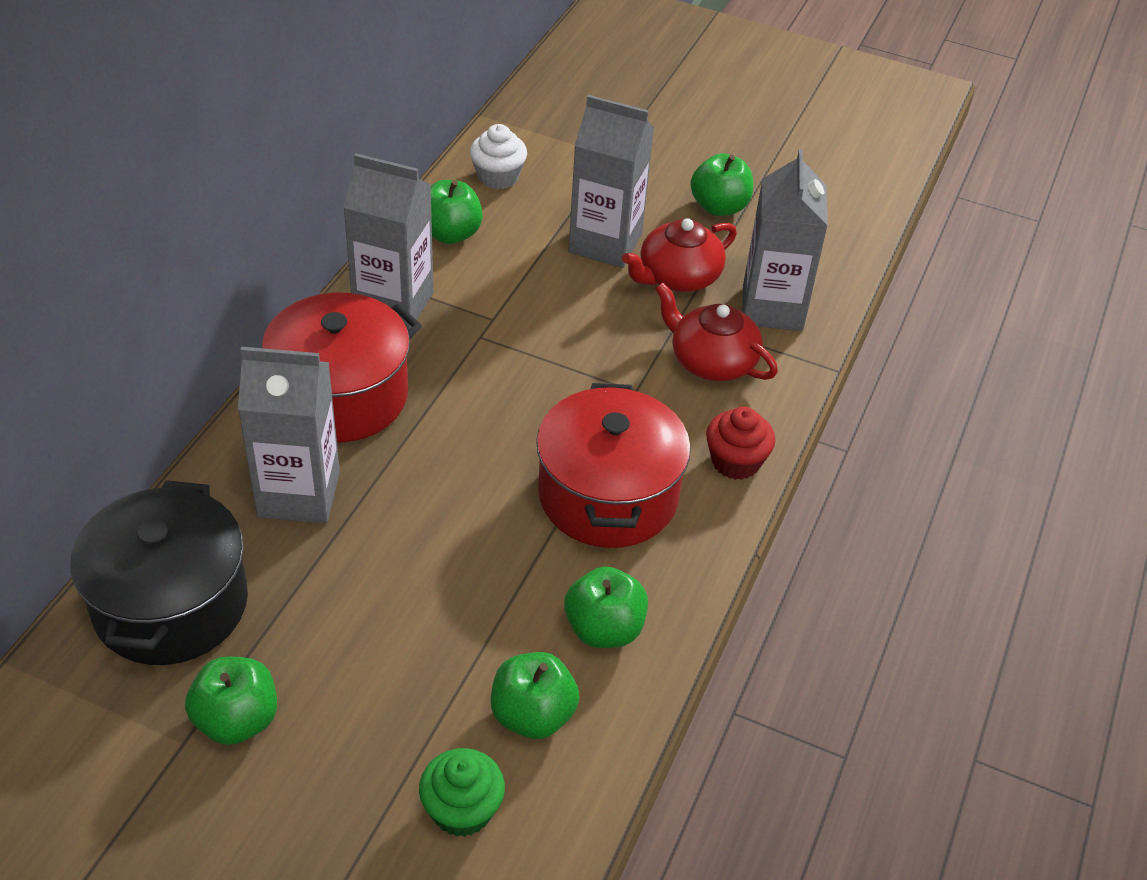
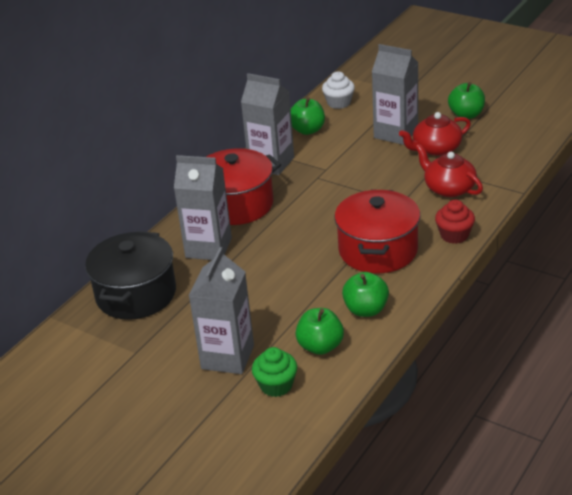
camera: 15 degrees right, 10 degrees down
(237, 720) = (164, 344): green apple -> none
(772, 308) = (489, 163): grey carton -> grey carton (227, 357)

